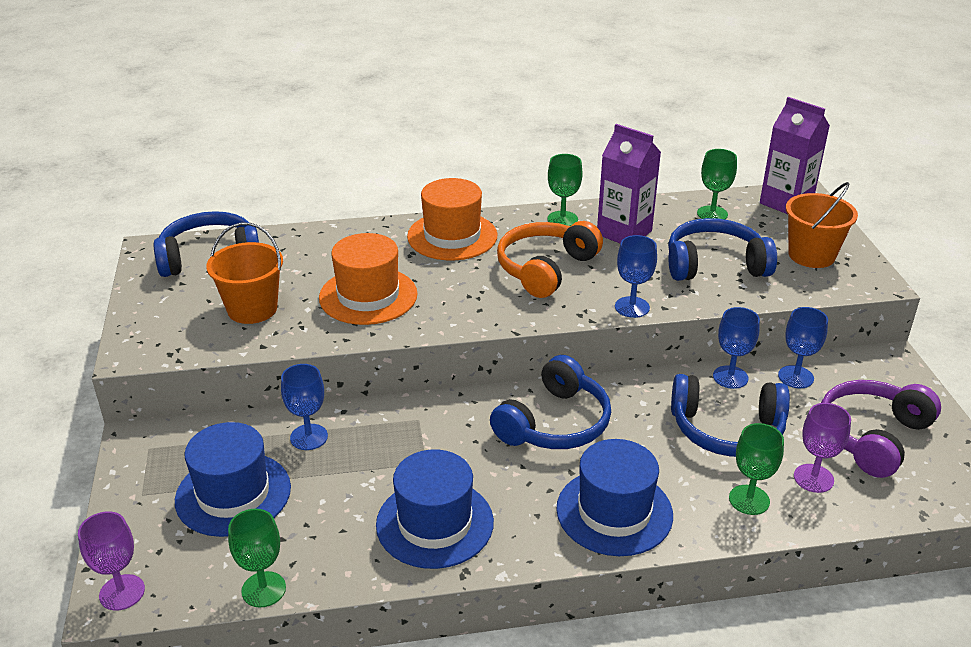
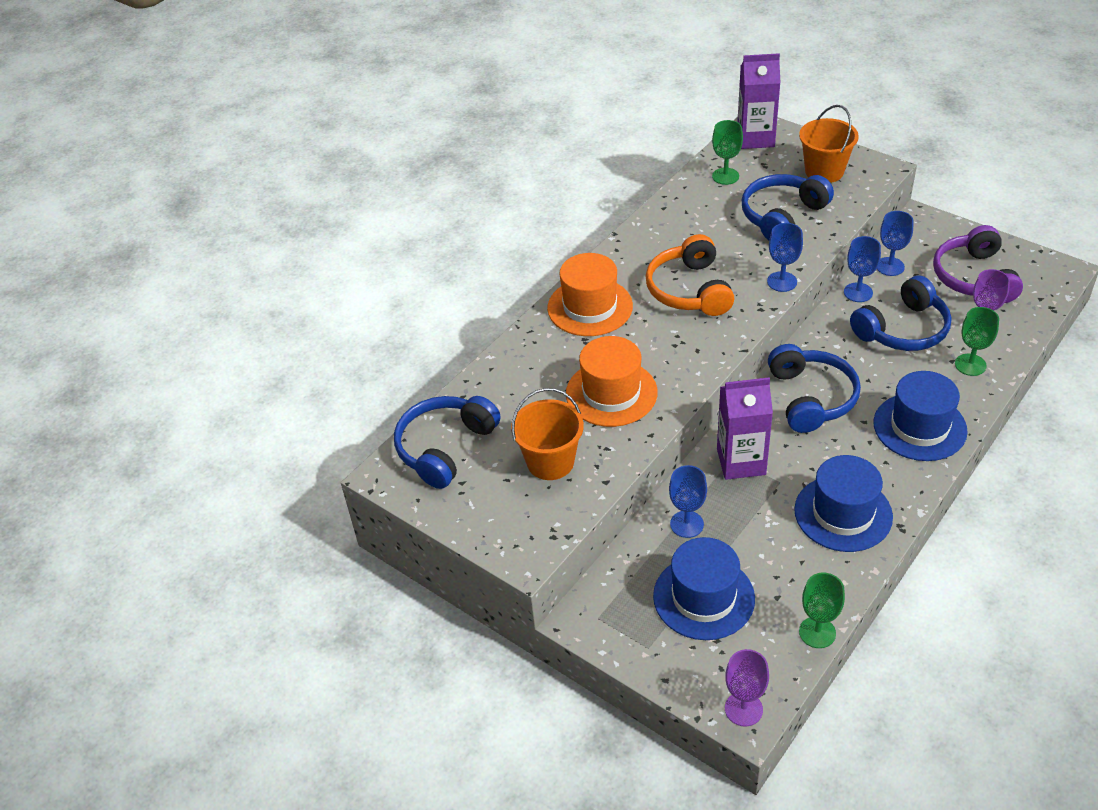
camera: 40 degrees left, 10 degrees up
(562, 219) = (640, 243): green goblet -> none
(624, 233) = (695, 228): purple carton -> purple carton (741, 462)

